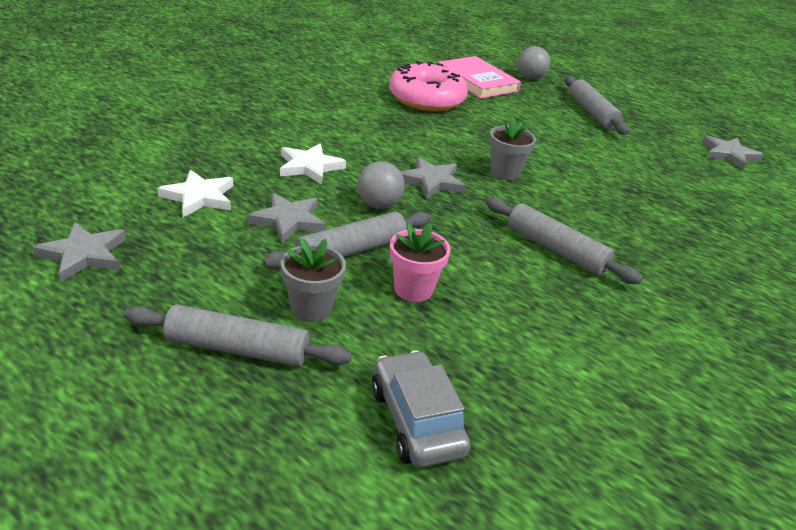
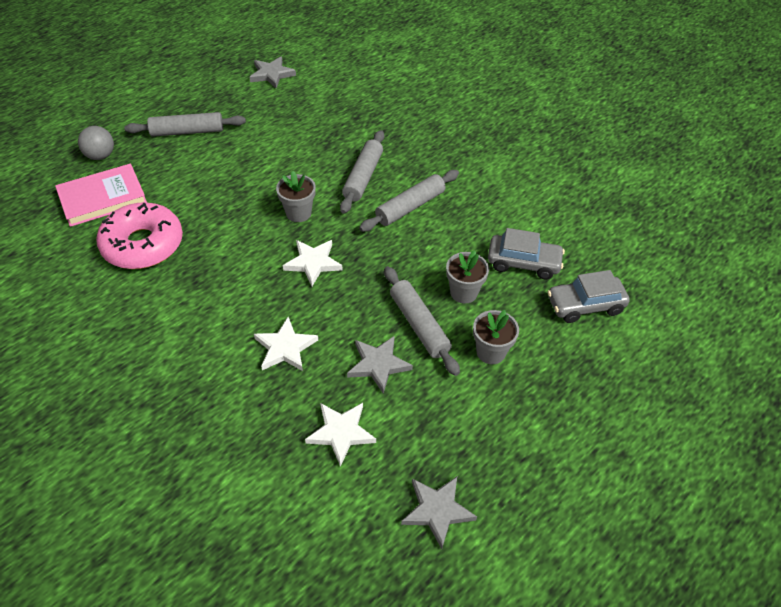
camera: 80 degrees left, 15 degrees up
(237, 348) = (537, 394): grey rolling pin -> grey rolling pin (363, 177)
(378, 205) = (352, 302): grey ball -> none
(413, 289) = (463, 292): pink flower pot -> grey flower pot
(431, 181) = (313, 263): grey star -> white star
(489, 353) = (523, 263): none -> grey car

